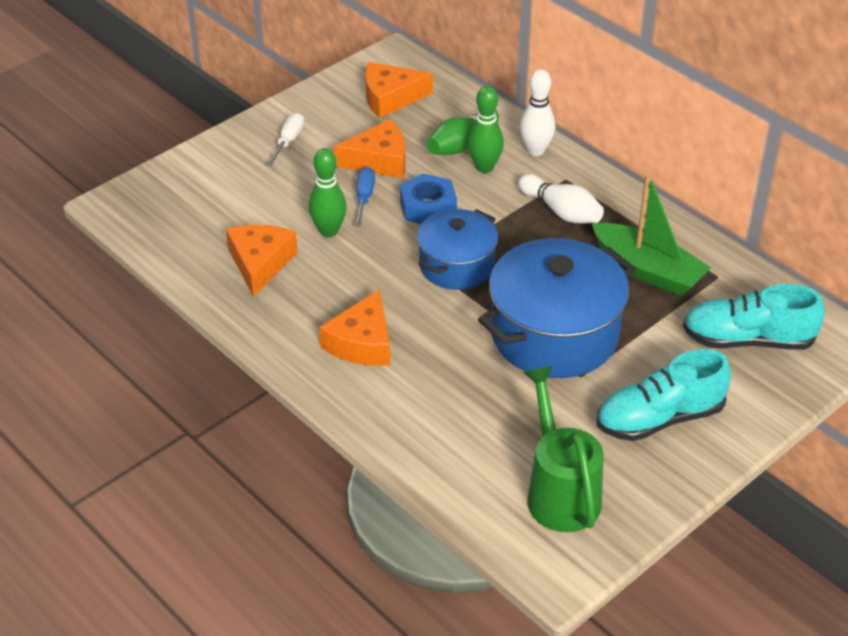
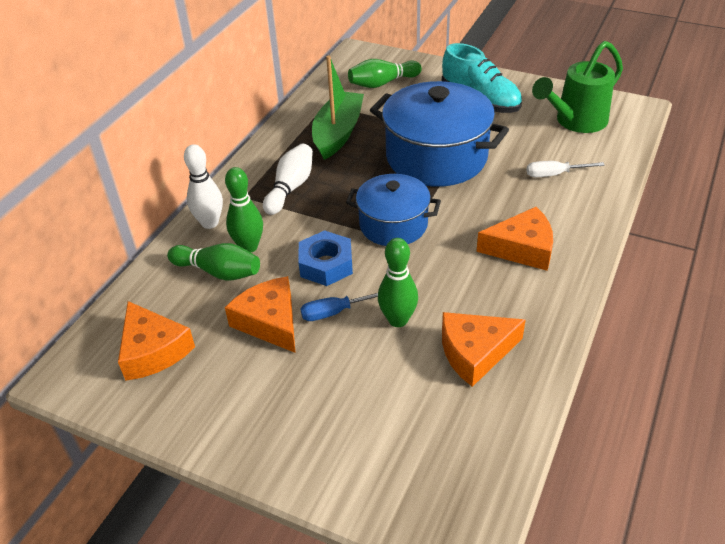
camera: 110 degrees left, 0 degrees up
(288, 141) = (267, 410): white screwdriver -> white screwdriver (554, 174)
(747, 340) = (382, 83): turquoise shoe -> green bowling pin

